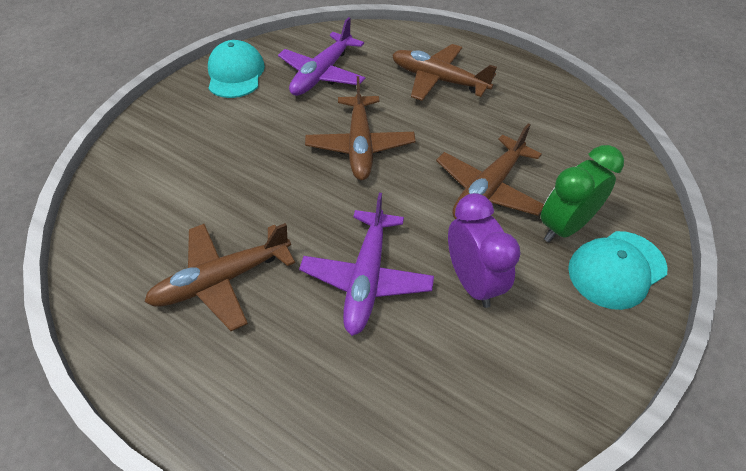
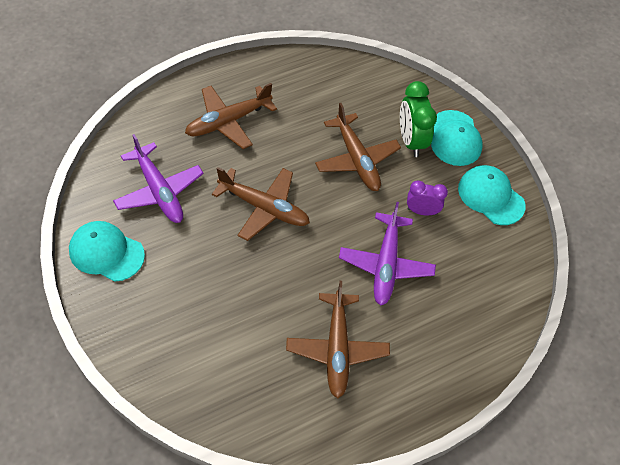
camera: 65 degrees left, 5 degrees up
(367, 278) = (386, 264): purple plane -> purple plane turned 60 degrees clockwise
(472, 281) = (422, 211): purple clock -> purple clock, size x0.65
(566, 352) = (491, 196): none -> turquoise cap

